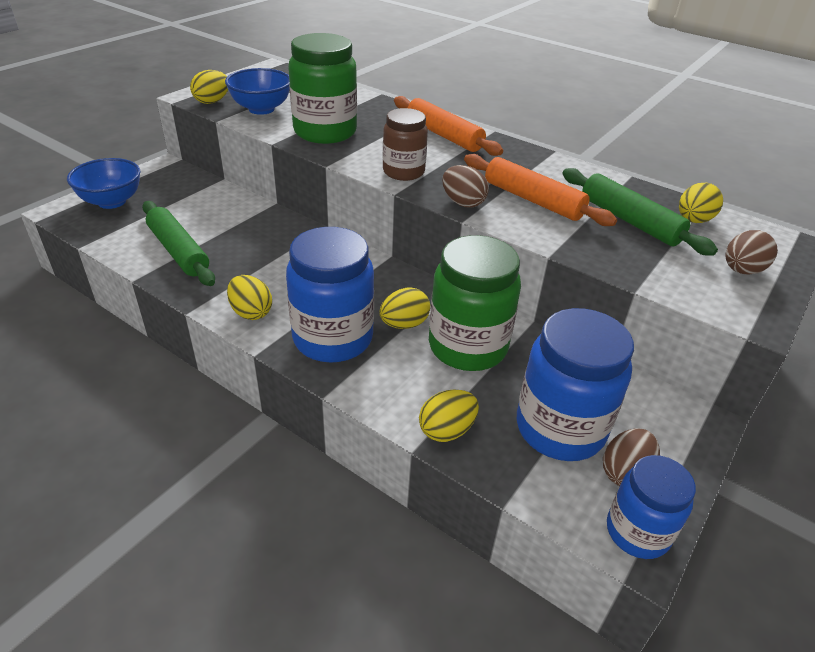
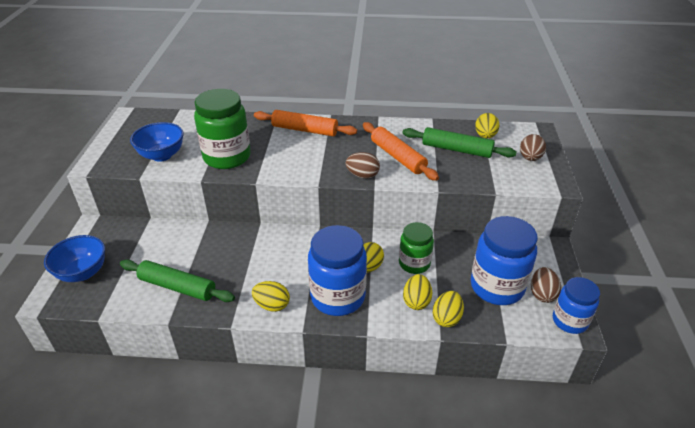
camera: 30 degrees left, 0 degrees up
(212, 101) = (117, 163): yellow egg -> yellow egg (416, 301)
(403, 172) = (307, 168): brown jar -> none
(467, 347) = (414, 263): green jar -> green jar, size x0.62
(533, 200) = (397, 157): orange rolling pin -> orange rolling pin turned 45 degrees clockwise

